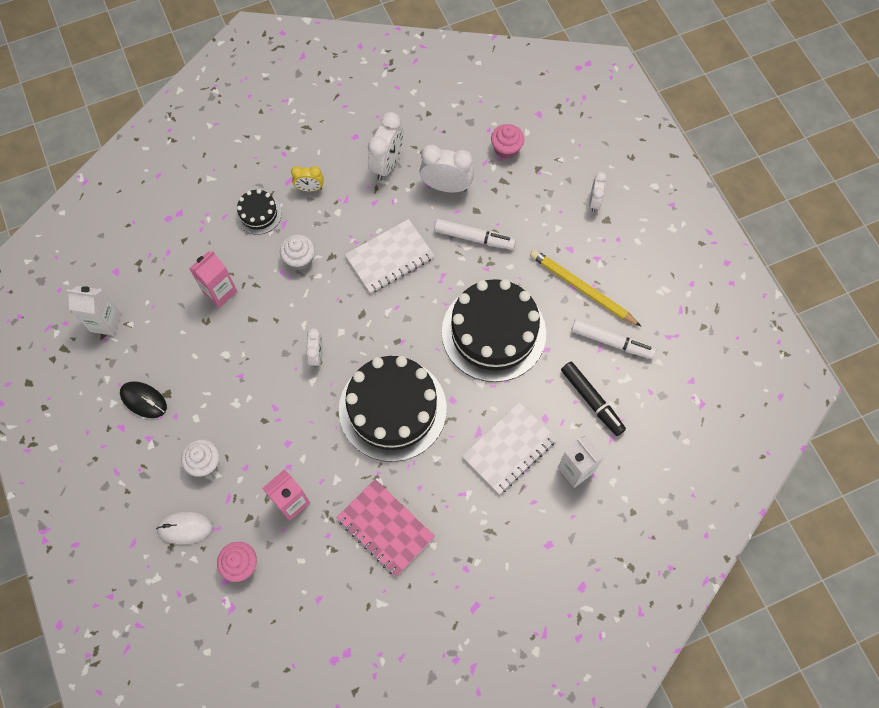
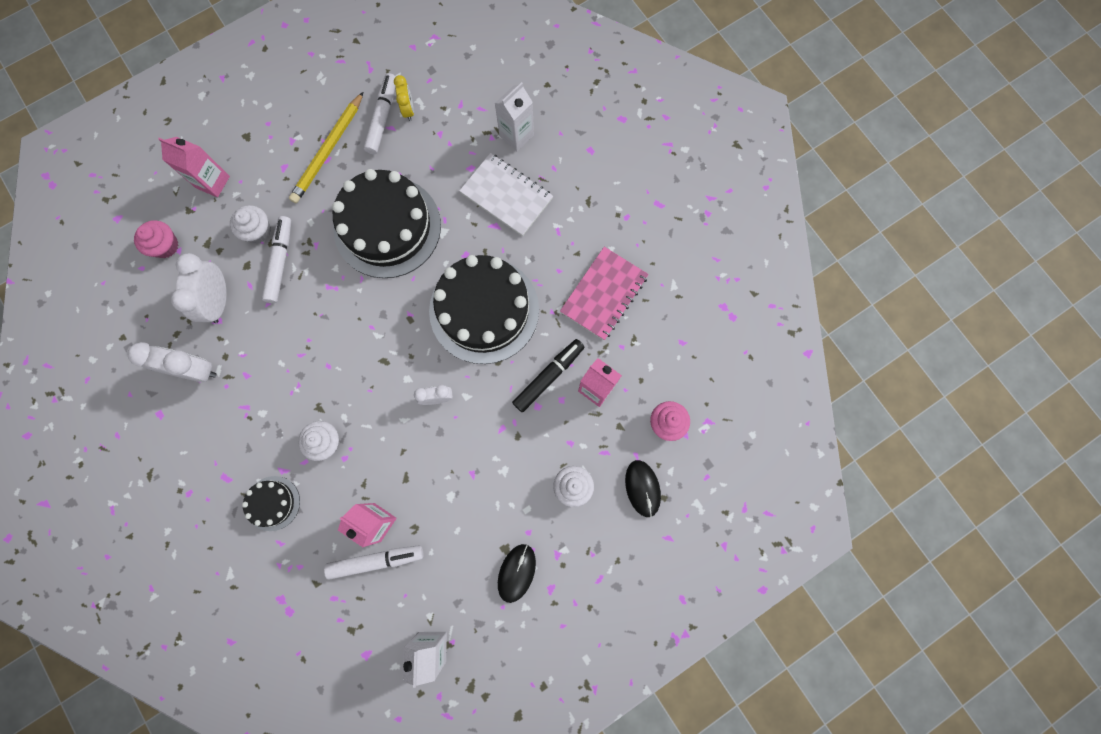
camera: 100 degrees left, 10 degrees up
(185, 528) = (642, 488): white mouse -> black mouse
(188, 287) = (376, 560): none -> white marker
(310, 188) = (234, 451): yellow clock -> yellow clock (408, 110)
(389, 257) = (313, 345): white notebook -> none
(508, 222) = (258, 231): none -> white cupcake
(563, 189) = (213, 182): none -> pink carton
(592, 401) = (446, 129): black marker -> black marker (548, 376)
(594, 201) = (225, 150): white clock -> none

